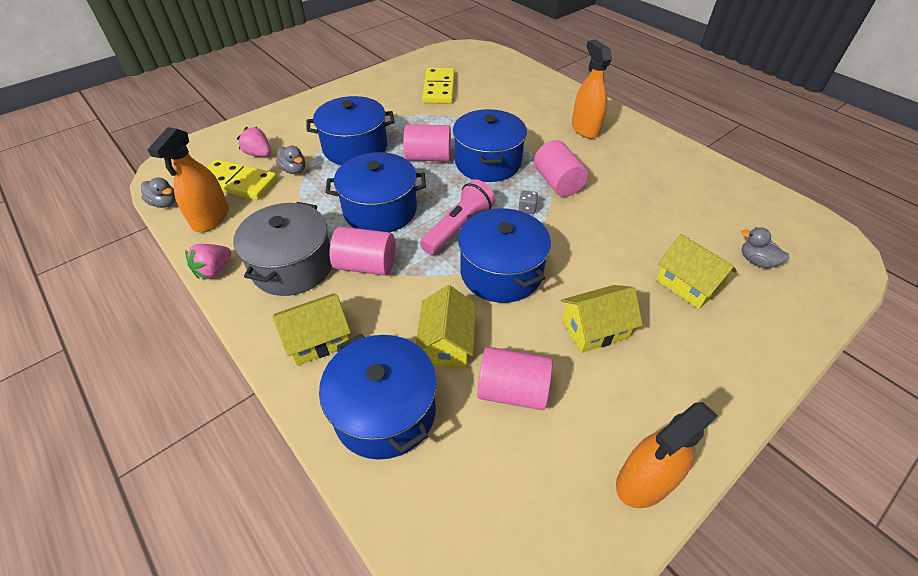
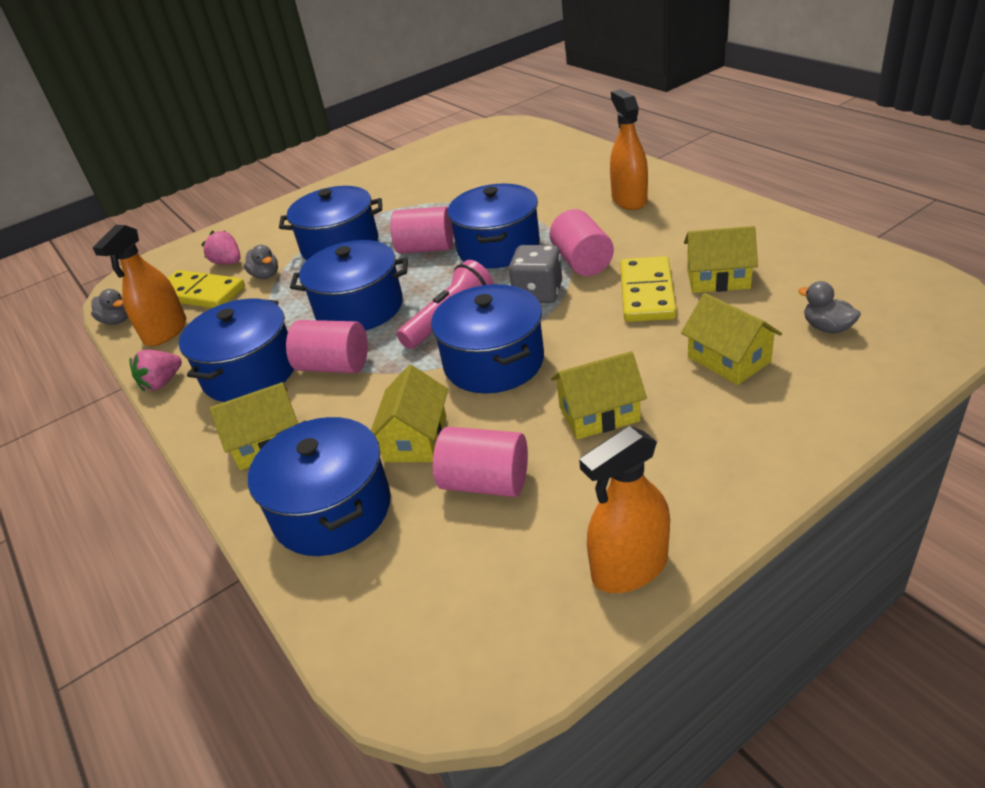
camera: 10 degrees right, 10 degrees down
(293, 266) = (250, 372): grey pot -> blue pot
(439, 88) = (452, 173): yellow domino -> yellow domino (647, 293)
(527, 209) = (538, 293): grey dice -> grey dice, size x2.06
(666, 208) = (718, 279): none -> yellow house

